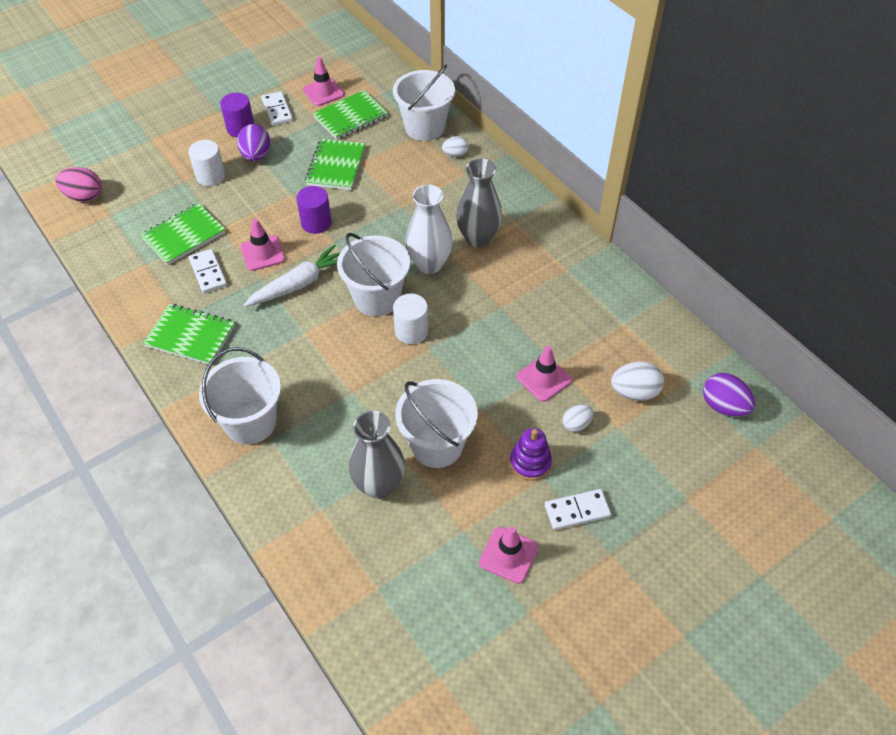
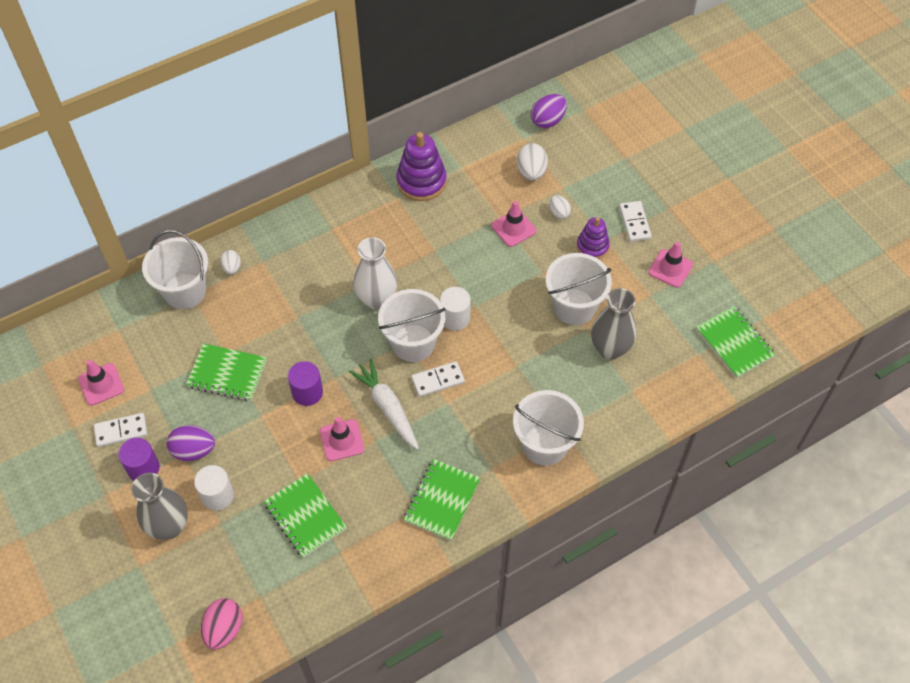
camera: 85 degrees left, 5 degrees up
(208, 273) = (361, 489): white domino -> white domino (438, 380)
(351, 117) = (151, 358): green notebook -> green notebook (734, 343)
(478, 238) = (350, 259): grey vase -> grey vase (169, 526)
(594, 288) = (421, 181): none -> purple stacking toy

